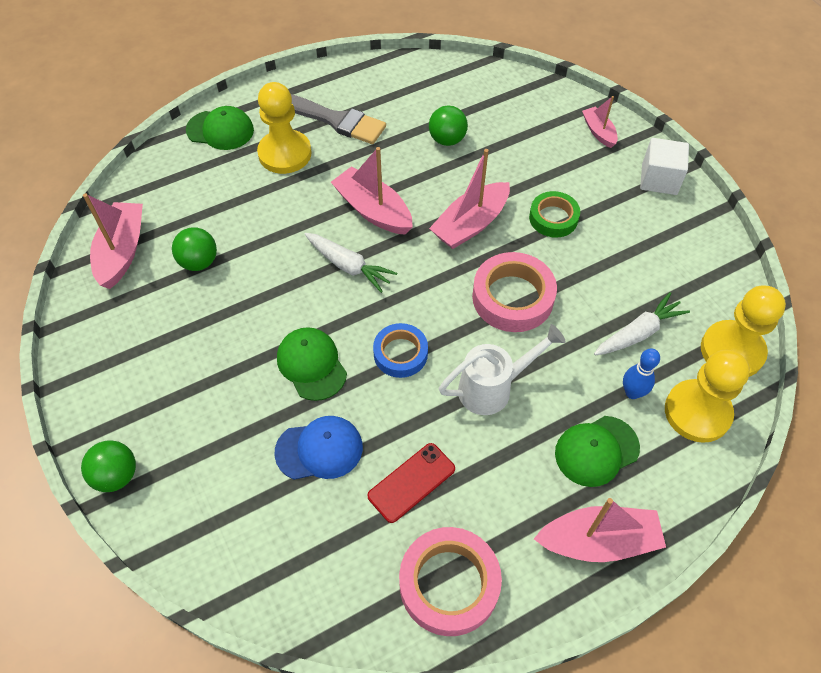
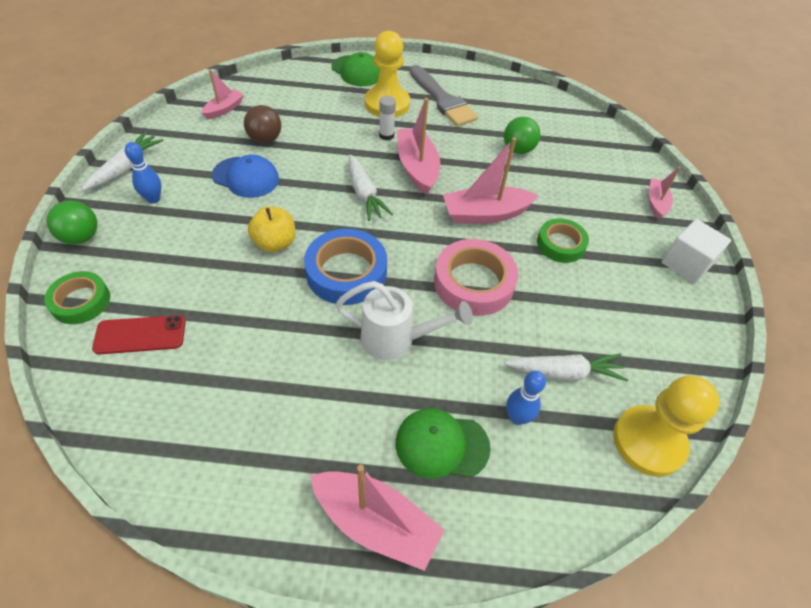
camera: 30 degrees right, 5 degrees down
(84, 377) = (126, 168): none -> white carrot
(122, 251) = (224, 109): pink boat -> pink boat, size x0.58
(149, 392) = (153, 199): none -> blue bowling pin
(185, 534) = (81, 301): none -> green tape
(199, 262) = (265, 139): green ball -> brown ball
(311, 365) = (275, 243): green cap -> yellow apple
(315, 191) = (386, 135): none -> white glue stick
(319, 449) = (224, 302): blue cap -> blue cap (246, 177)
(400, 353) = (346, 272): blue tape -> blue tape, size x1.57
(411, 482) = (266, 369): red phone -> red phone (140, 335)
(449, 584) = (220, 467): pink tape -> none
(697, 412) = (568, 473): yellow pawn -> none

